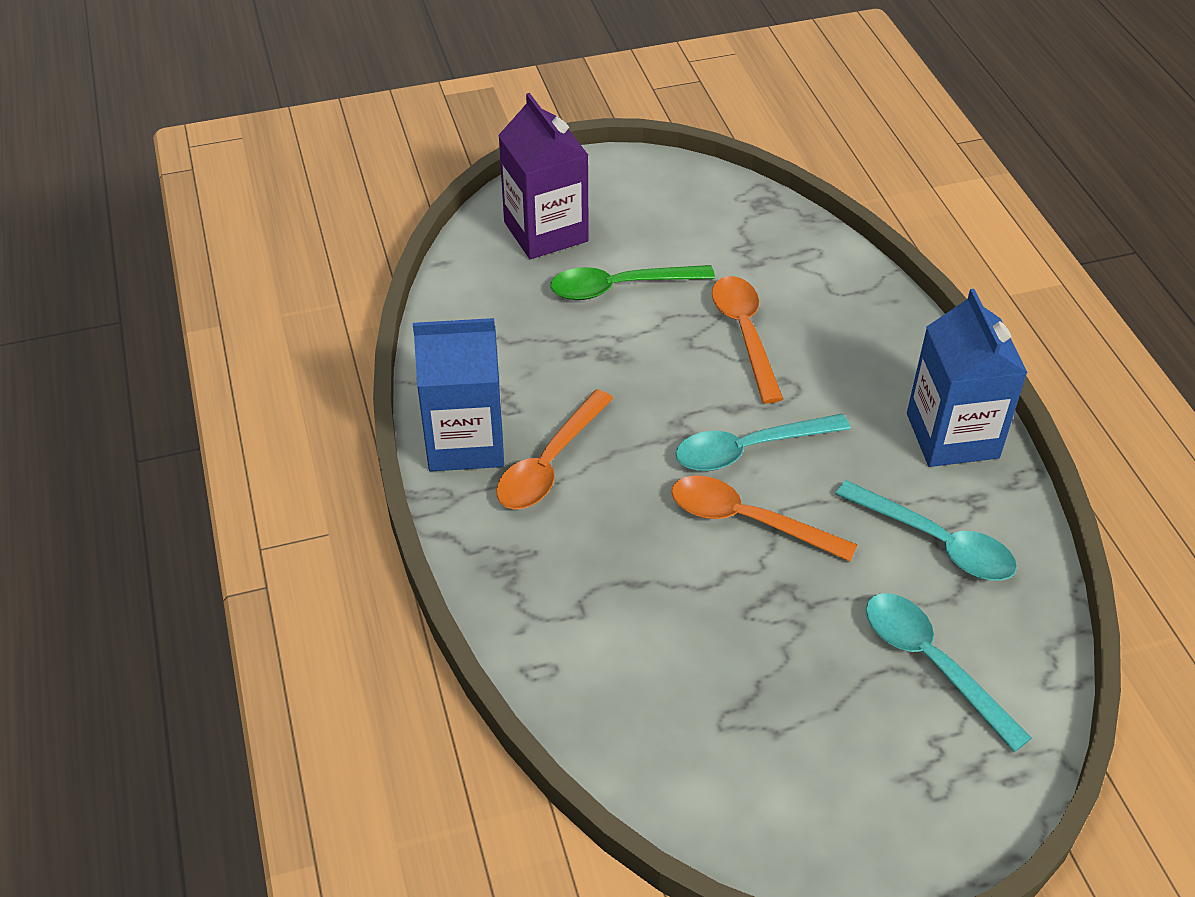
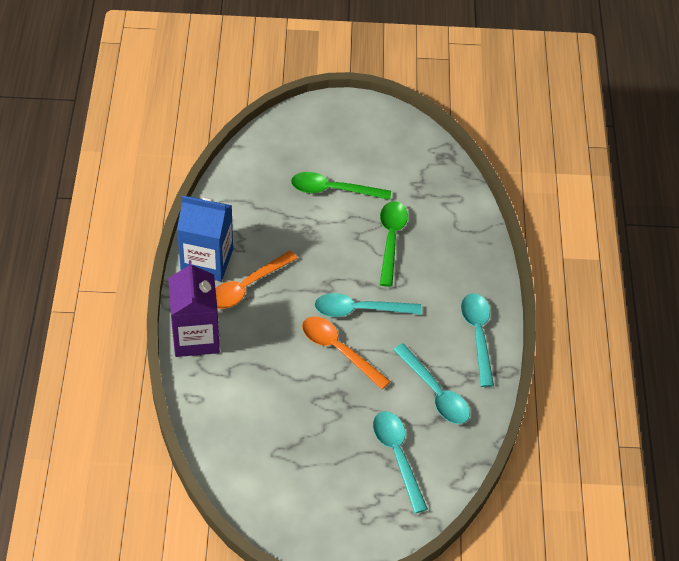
camera: 15 degrees right, 5 degrees up
(546, 231) = (306, 142): purple carton -> purple carton (195, 337)
(745, 334) = (391, 239): orange spoon -> green spoon
(952, 435) = (478, 335): blue carton -> turquoise spoon

